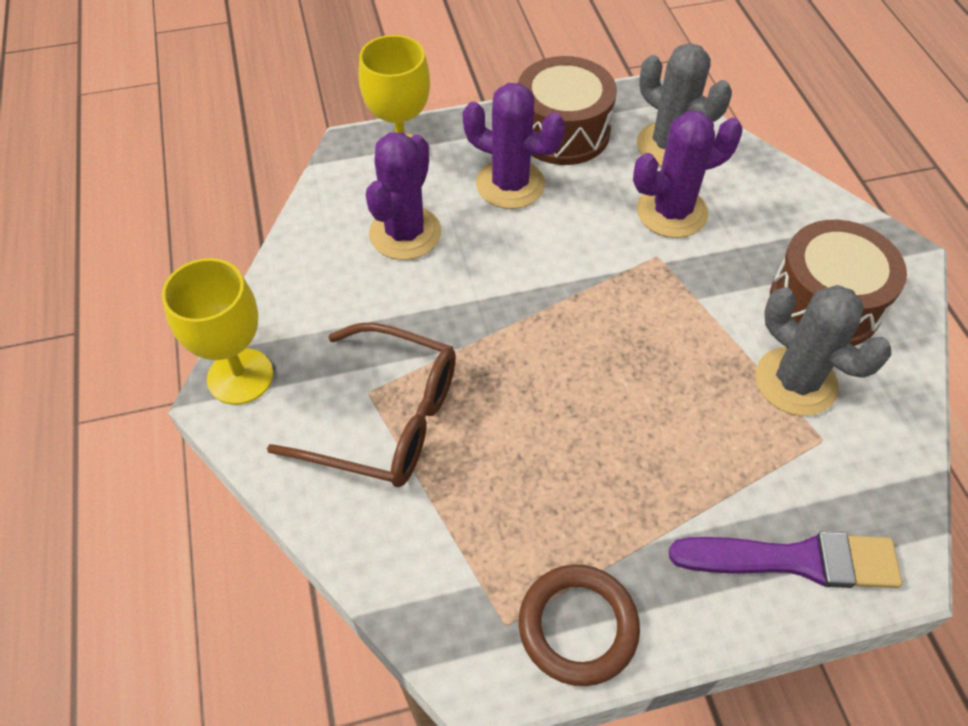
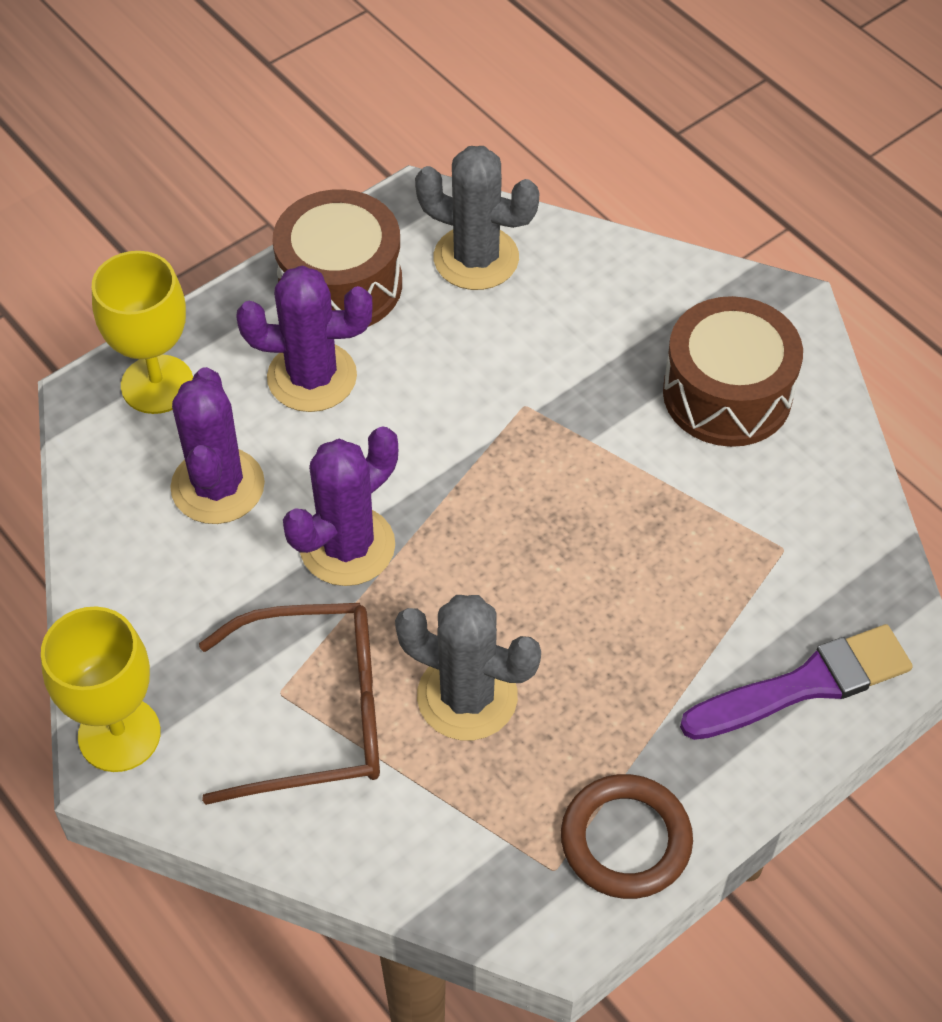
camera: 25 degrees left, 0 degrees up
(671, 212) = (516, 344): purple cactus -> purple cactus (347, 546)
(795, 381) = (732, 496): grey cactus -> grey cactus (467, 696)

